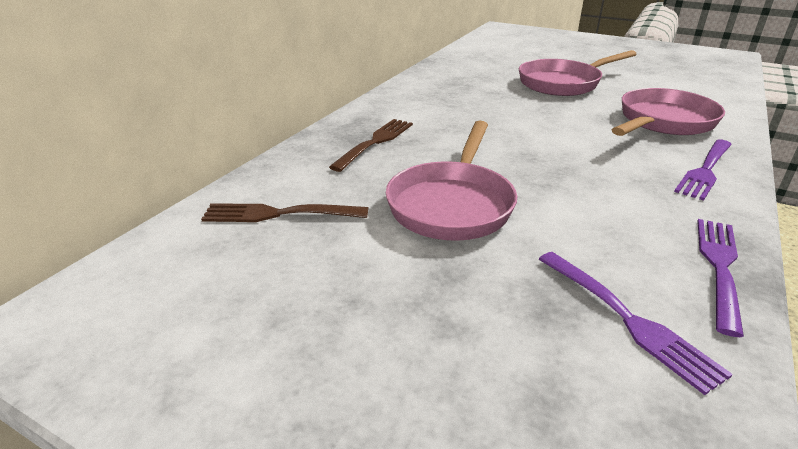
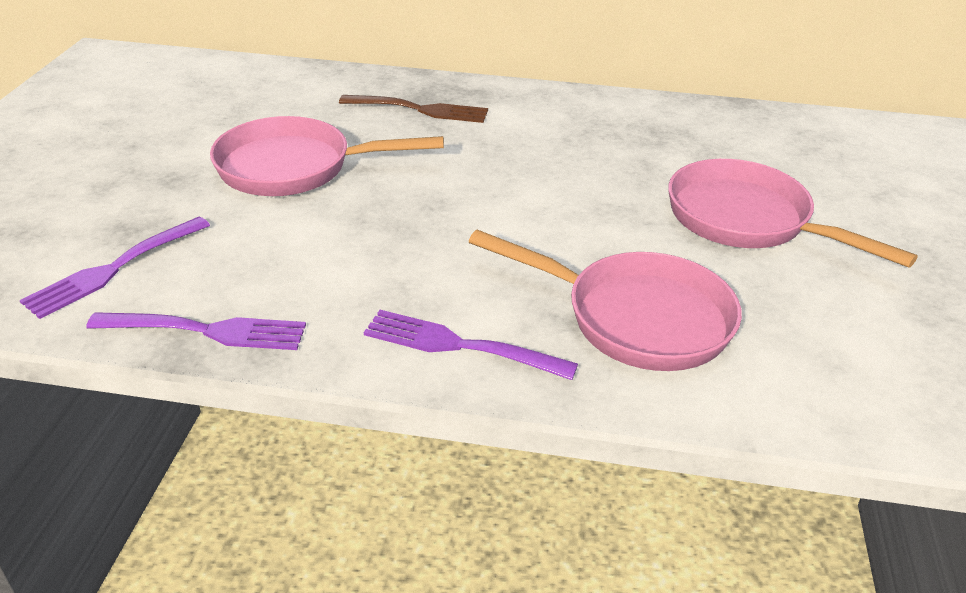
camera: 70 degrees right, 5 degrees up
(280, 214) = (252, 94): brown fork -> none

